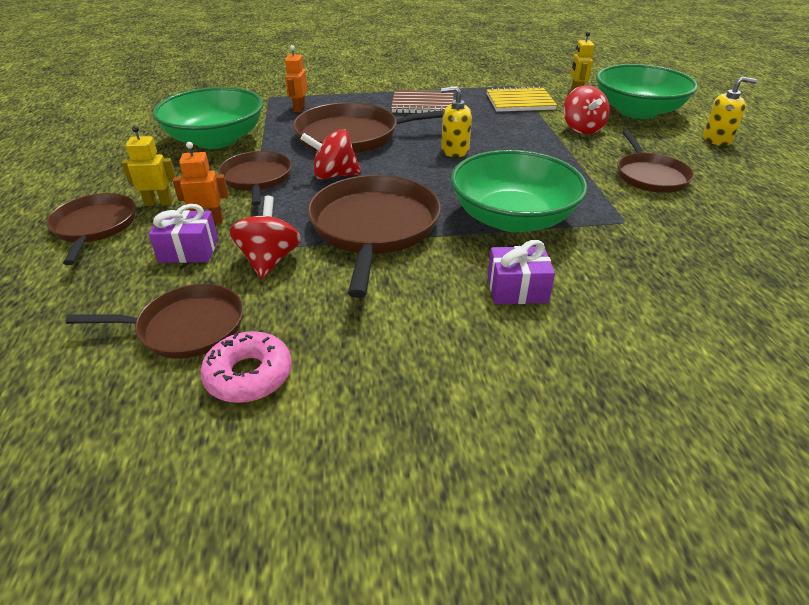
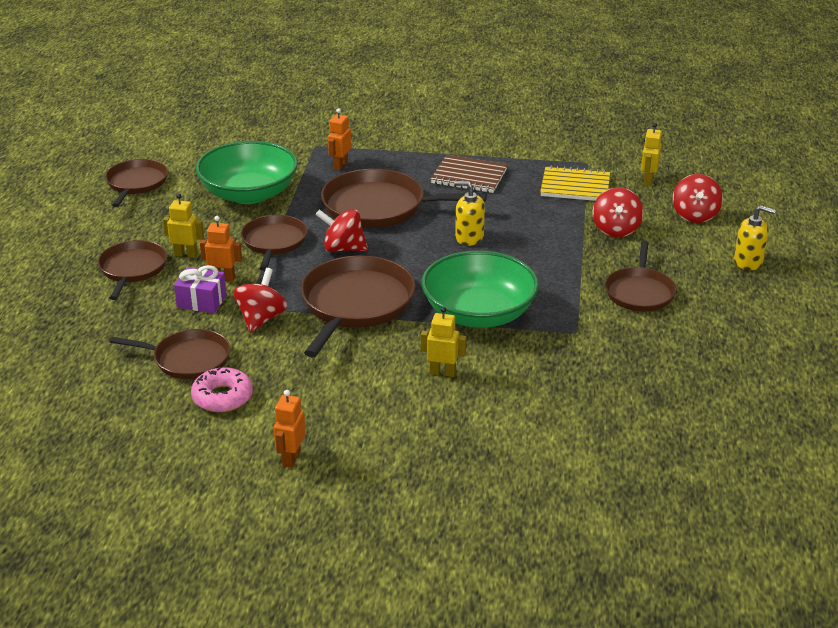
camera: 15 degrees right, 5 degrees down
(91, 144) = (136, 183): none -> brown pan
(385, 460) = (291, 458): none -> orange robot
(517, 289) = (442, 372): purple gift -> yellow robot
(637, 111) = (695, 216): green bowl -> red spinning top

